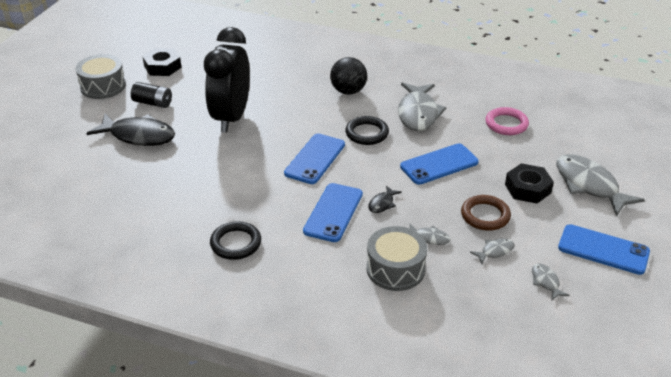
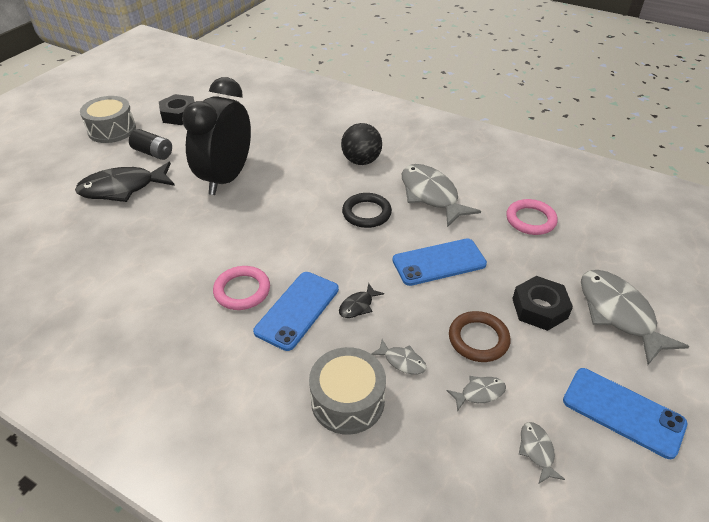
camera: 10 degrees right, 5 degrees up
(138, 136) = (123, 188): black fish -> black fish turned 135 degrees clockwise
(236, 243) = (172, 336): black ring -> none
(281, 204) = (242, 290): none -> pink ring
(315, 159) = (299, 238): blue phone -> none
(418, 113) = (431, 195): grey fish -> grey fish turned 135 degrees clockwise

